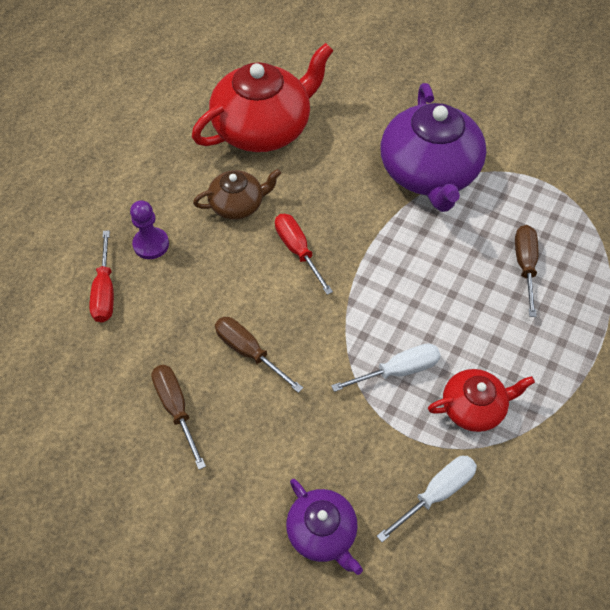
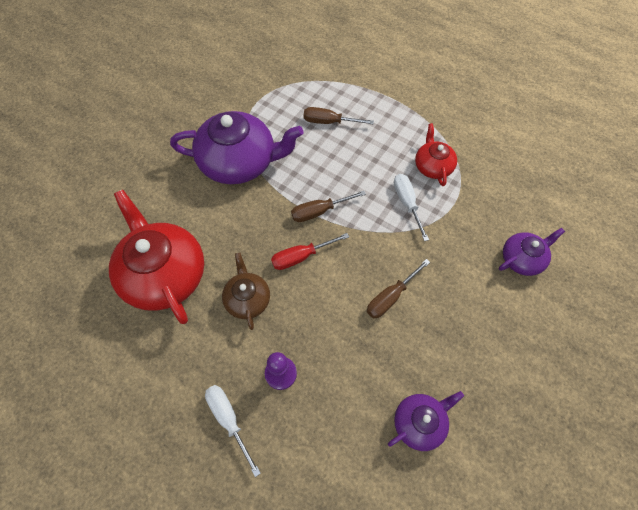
camera: 85 degrees left, 5 degrees up
(89, 385) = (419, 422): none -> purple teapot
(105, 291) = (327, 413): red screwdriver -> none
(176, 409) = (439, 351): brown screwdriver -> brown screwdriver (319, 211)
(436, 493) = (491, 194): white screwdriver -> white screwdriver (229, 420)

